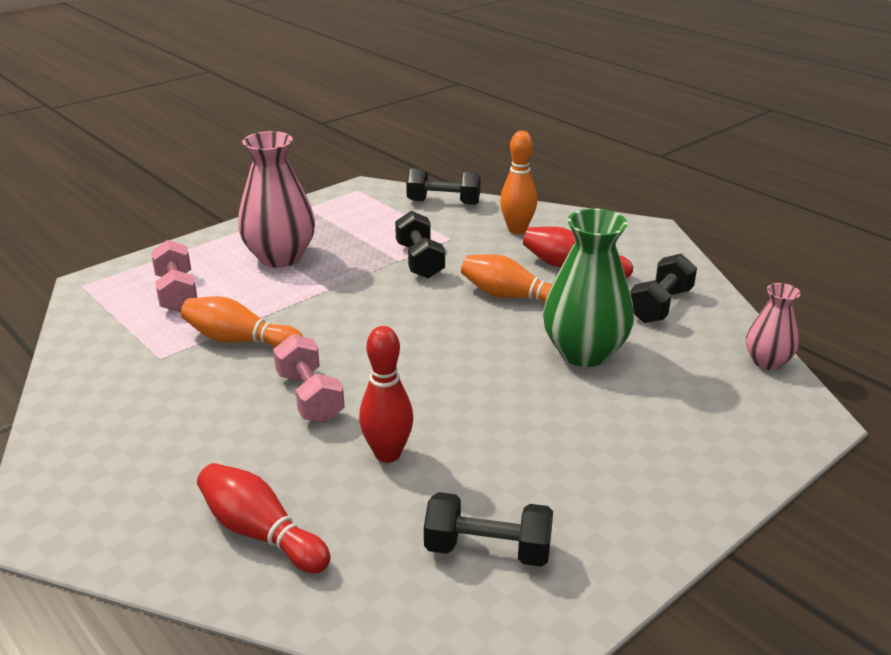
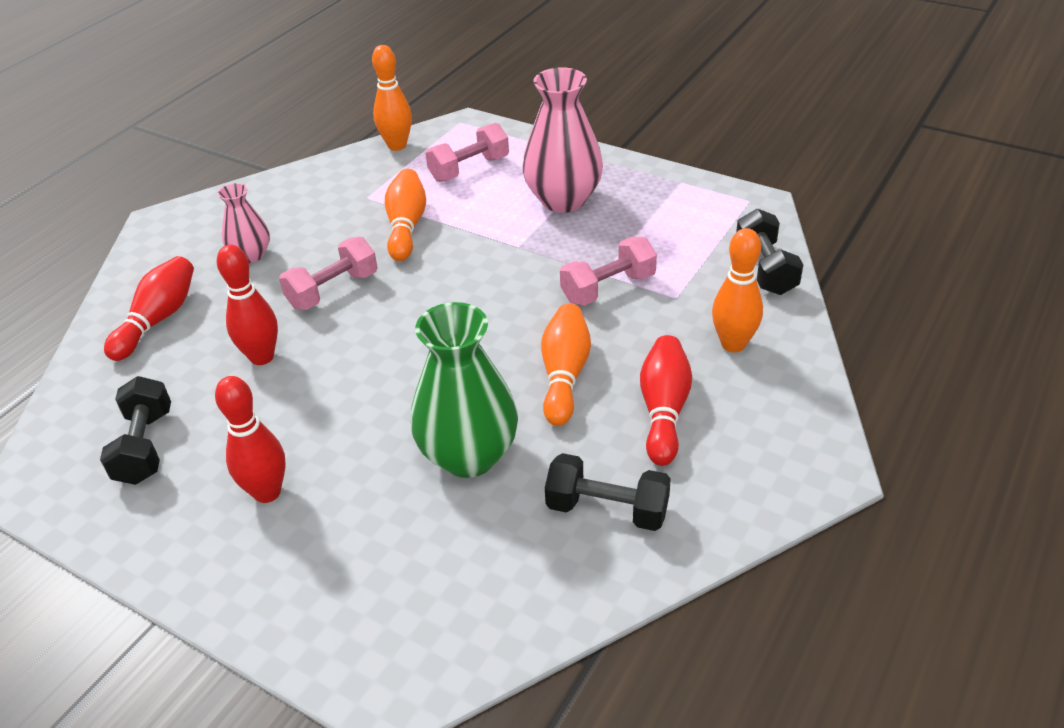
camera: 75 degrees right, 10 degrees up
(80, 327) = (397, 146): none -> orange bowling pin
(419, 261) = (608, 288): black dumbbell -> pink dumbbell
(588, 465) = (267, 492): none -> red bowling pin
(767, 362) = (511, 636): pink vase -> pink vase (251, 255)

